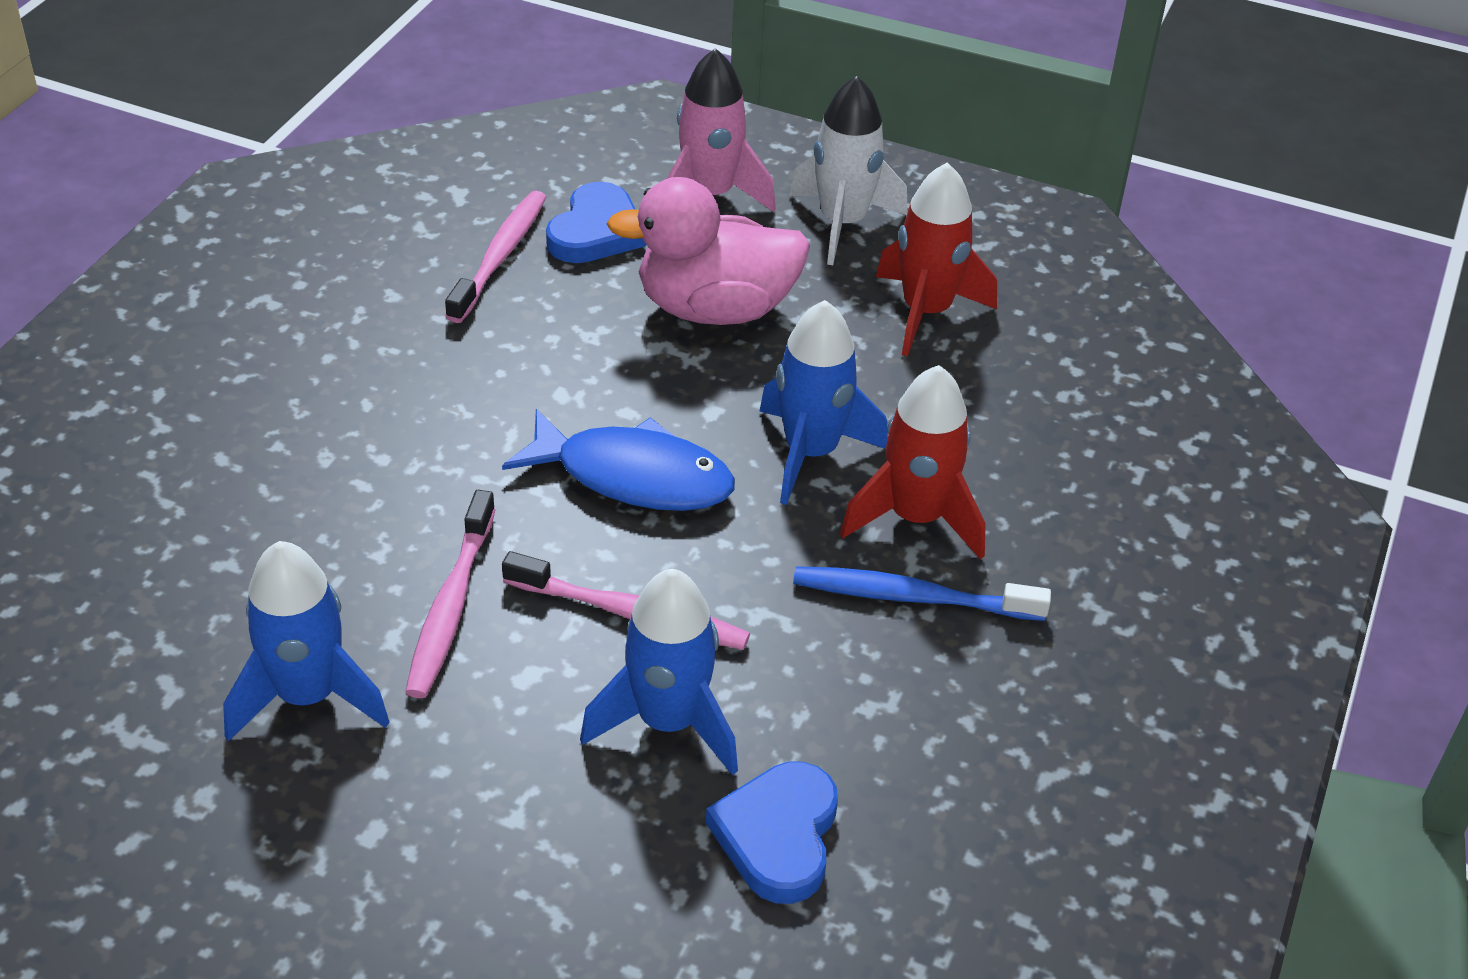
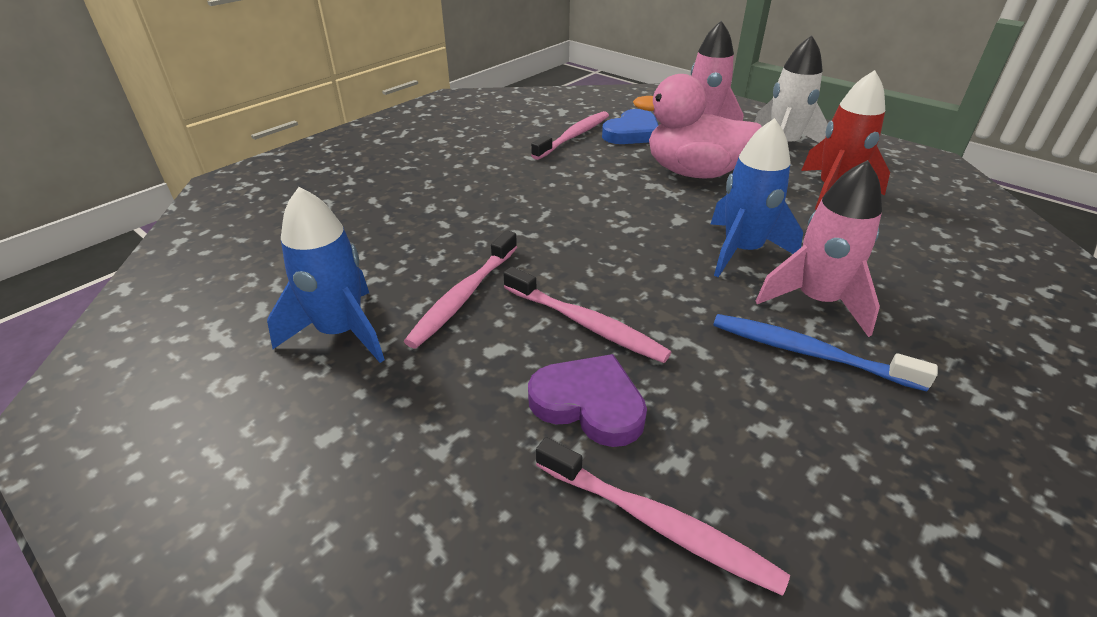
camera: 20 degrees right, 5 degrees down
(633, 477) = (615, 245): blue fish -> none
(668, 722) = (589, 403): blue rocket -> purple heart
(778, 836) = (657, 523): blue heart -> pink toothbrush
(916, 518) = (816, 301): red rocket -> pink rocket

